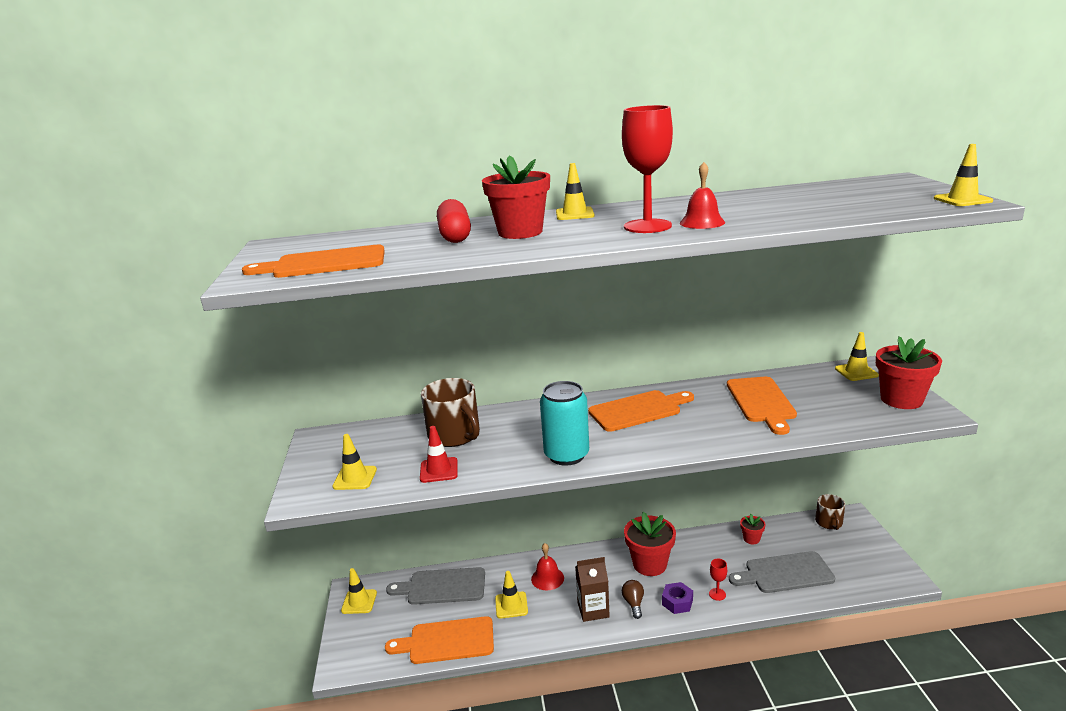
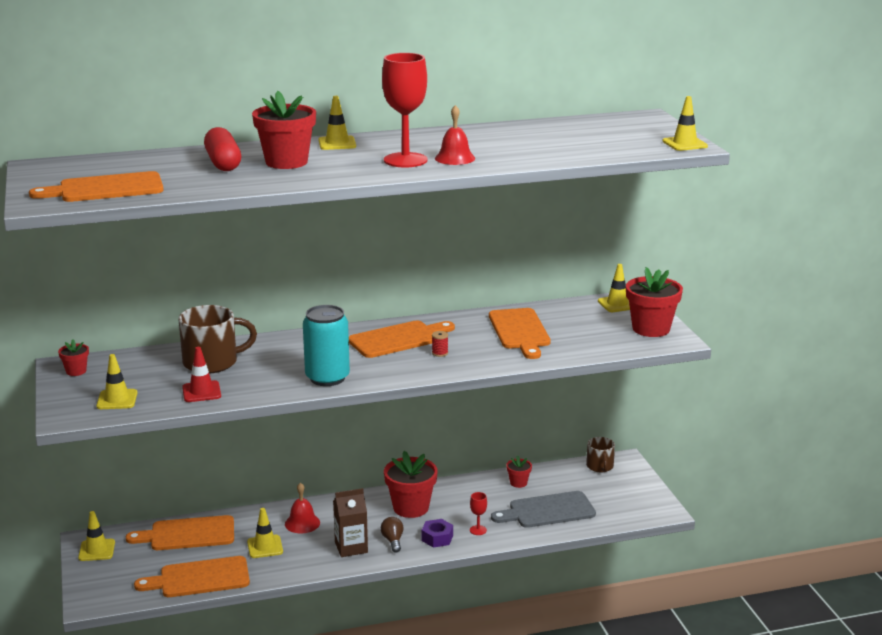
camera: 10 degrees left, 0 degrees up
(326, 444) = (76, 371): none -> red flower pot
(442, 587) = (188, 534): grey cutting board -> orange cutting board
(455, 435) = (212, 362): brown mug -> brown mug turned 60 degrees counterclockwise
(681, 427) = (440, 353): none -> red spool

